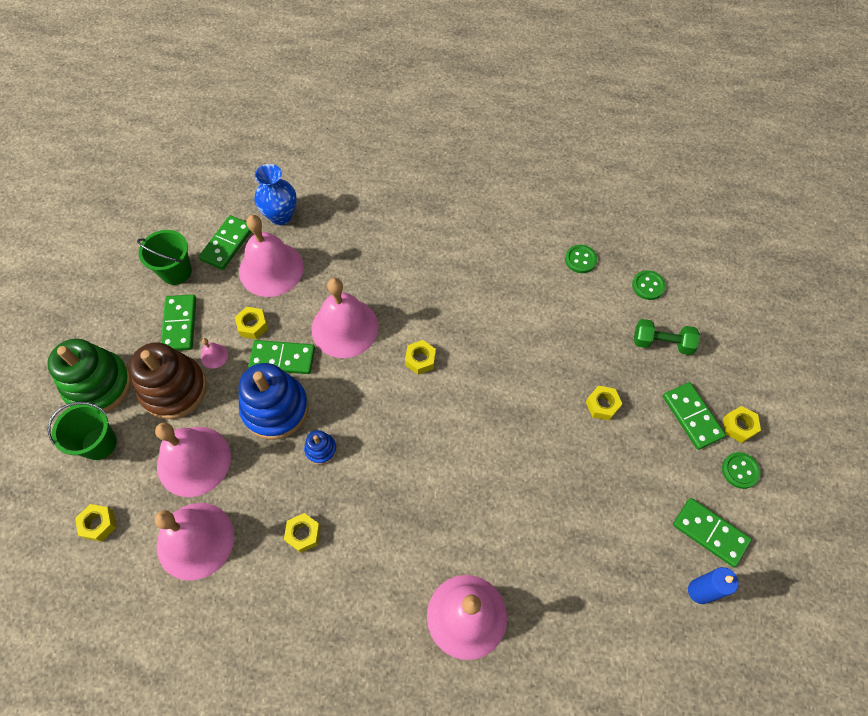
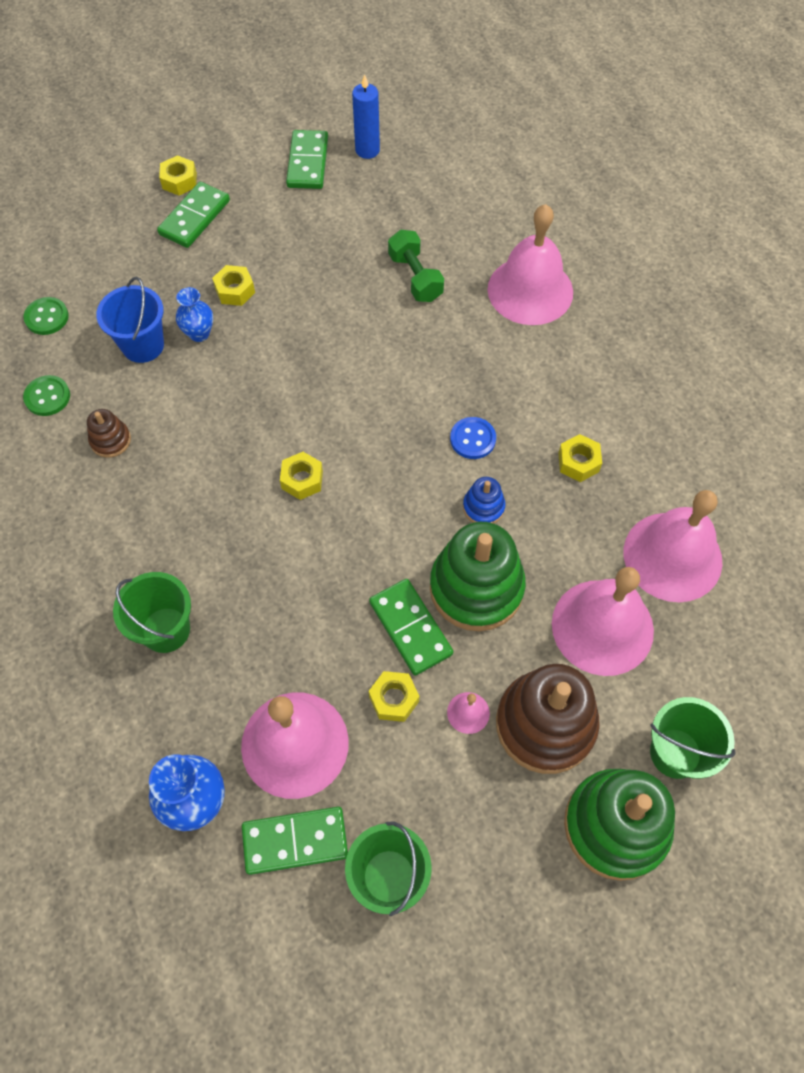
camera: 125 degrees left, 0 degrees up
(98, 524) = (746, 668): yellow nut -> none
(179, 324) = (460, 797): green domino -> none
(275, 408) = (476, 588): blue stacking toy -> green stacking toy
(345, 327) = (318, 588): pink bell -> none
(372, 478) = (472, 439): none -> blue button
(380, 246) = (166, 630): none -> green bucket
(524, 276) = (110, 440): none -> brown stacking toy
(577, 363) = (199, 333): none -> blue vase
(588, 327) = (143, 345): none -> blue bucket
(662, 343) = (119, 274): green dumbbell -> green dumbbell (415, 277)
(740, 471) = (228, 164): green button -> none

